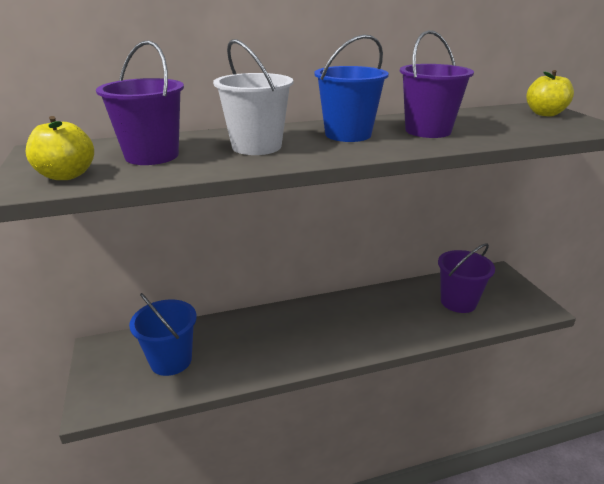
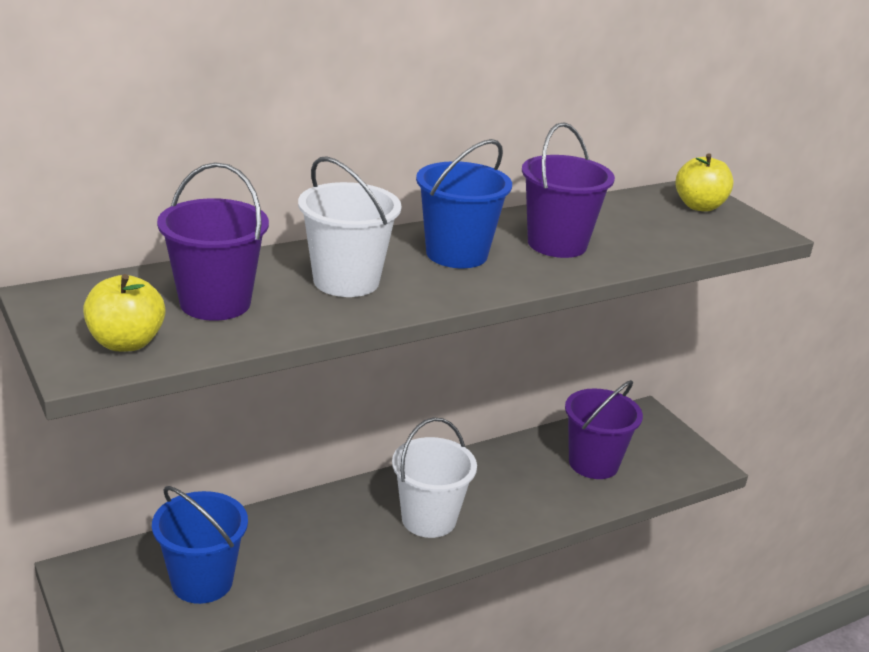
camera: 15 degrees left, 0 degrees up
(334, 331) = (428, 519): none -> white bucket

